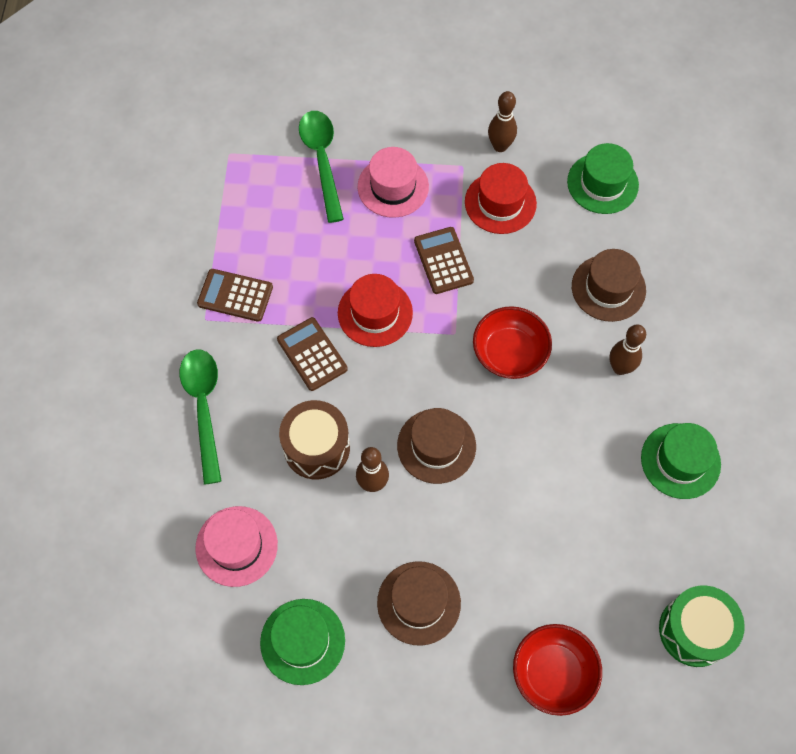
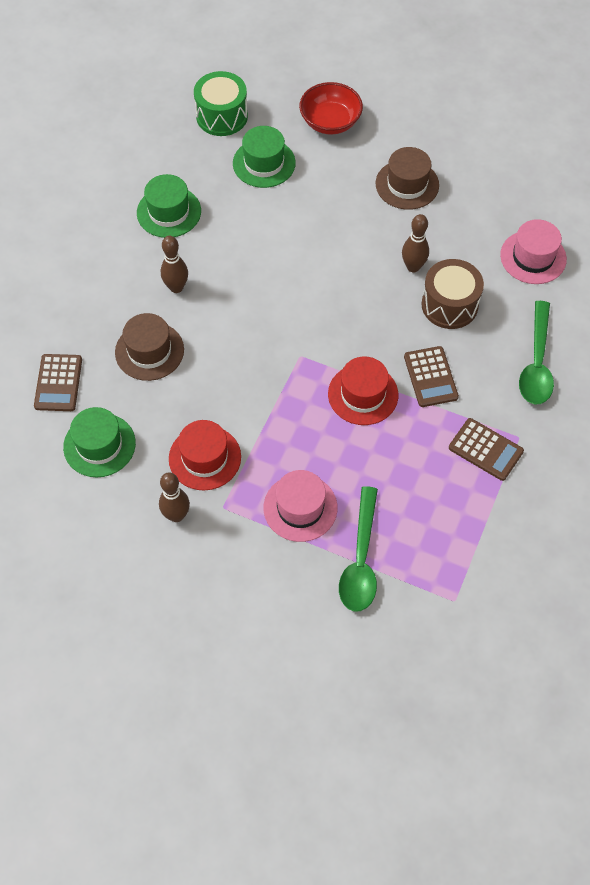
camera: 160 degrees left, 5 degrees down
(302, 641) = (499, 187): green hat -> green hat (264, 163)
(436, 446) = (352, 277): brown hat -> none
(443, 261) = (283, 420): brown calculator -> brown calculator (58, 383)
(509, 353) = (261, 326): red bowl -> none

